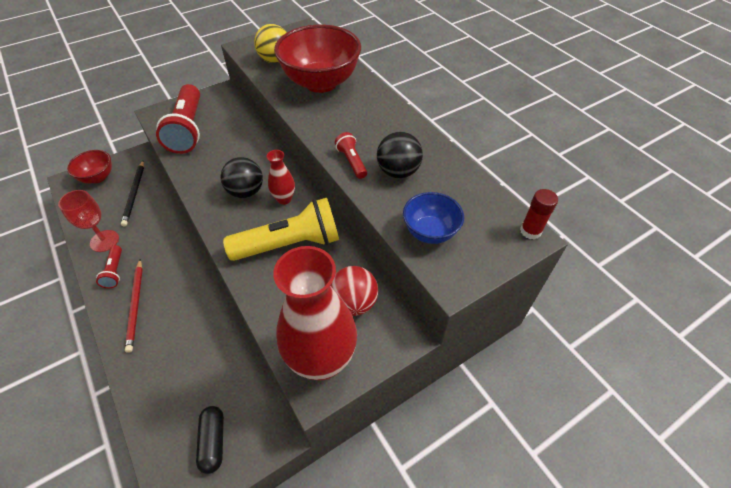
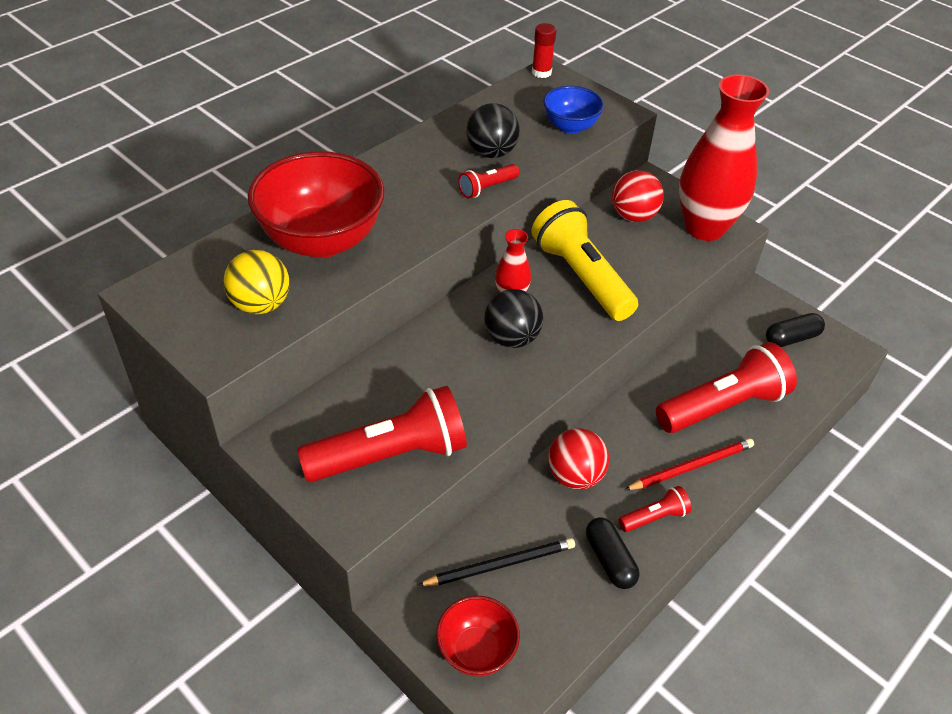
camera: 105 degrees left, 5 degrees down
(104, 241) = (609, 560): red goblet -> black capsule
(167, 239) = (575, 476): none -> red ball
(172, 347) = (722, 406): none -> red flashlight

